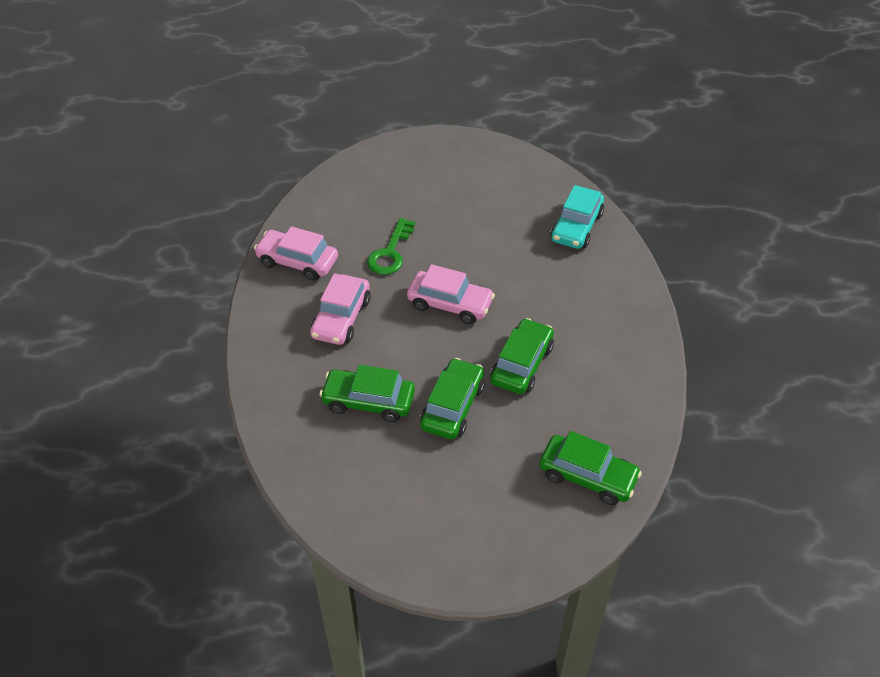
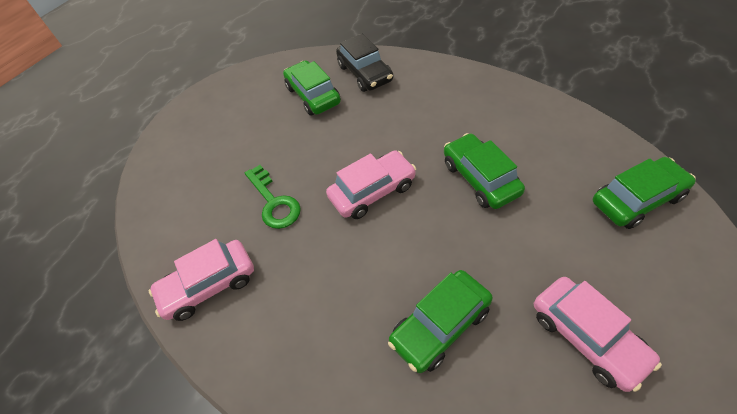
camera: 45 degrees left, 5 degrees up
(341, 318) = (314, 288): pink car -> pink car (587, 337)
(453, 406) = (495, 255): green car -> green car (313, 95)
(576, 227) = (365, 73): turquoise car -> black car

